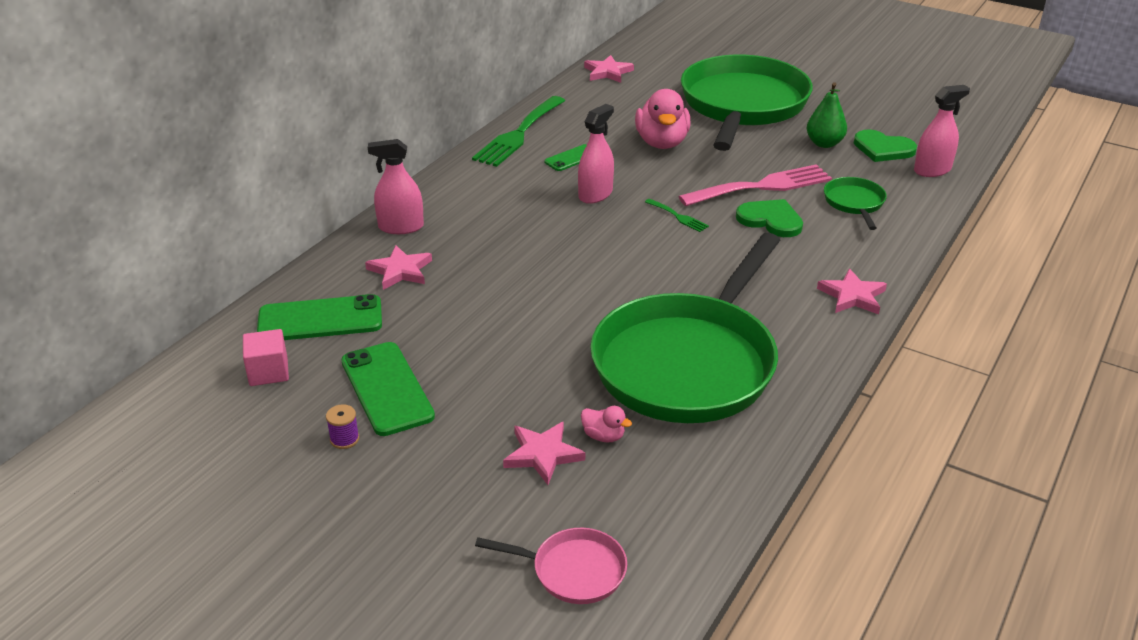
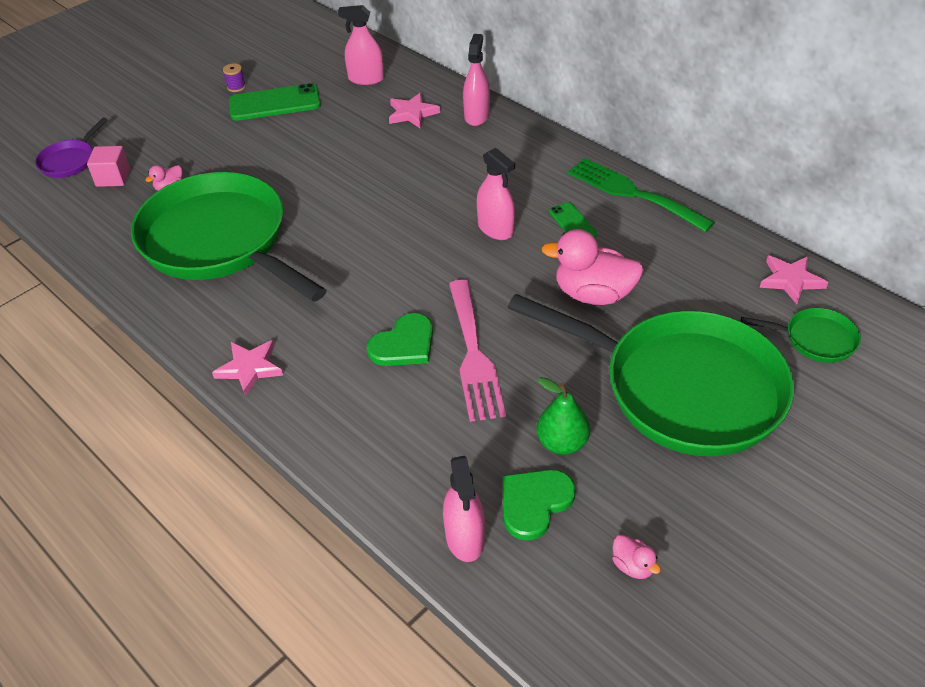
camera: 105 degrees right, 10 degrees up
(268, 372) = (318, 60): pink cube -> pink cube (113, 178)
(320, 319) = (366, 79): green phone -> pink spray bottle
(542, 454) = (170, 160): pink star -> none
(573, 570) = (70, 161): pink pan -> purple pan
(678, 217) = (435, 277): green fork -> none
(854, 203) = (412, 426): green pan -> green pan (815, 339)
(902, 115) = (632, 566): none -> pink duck

